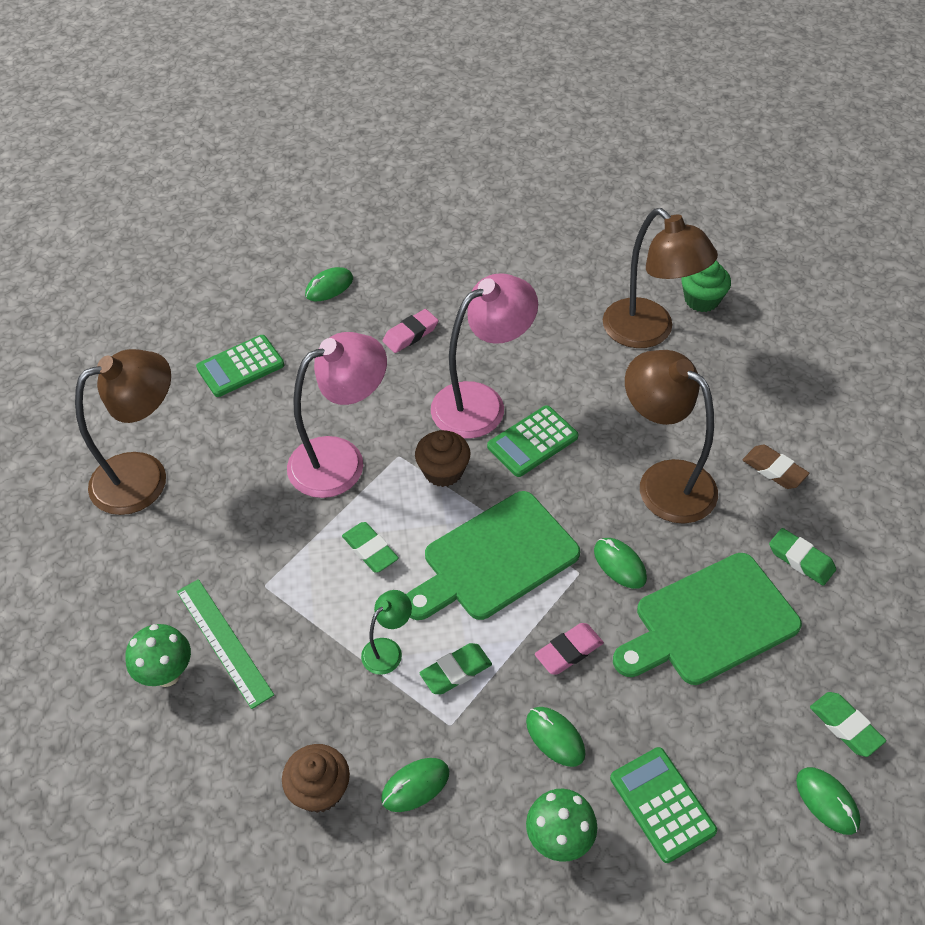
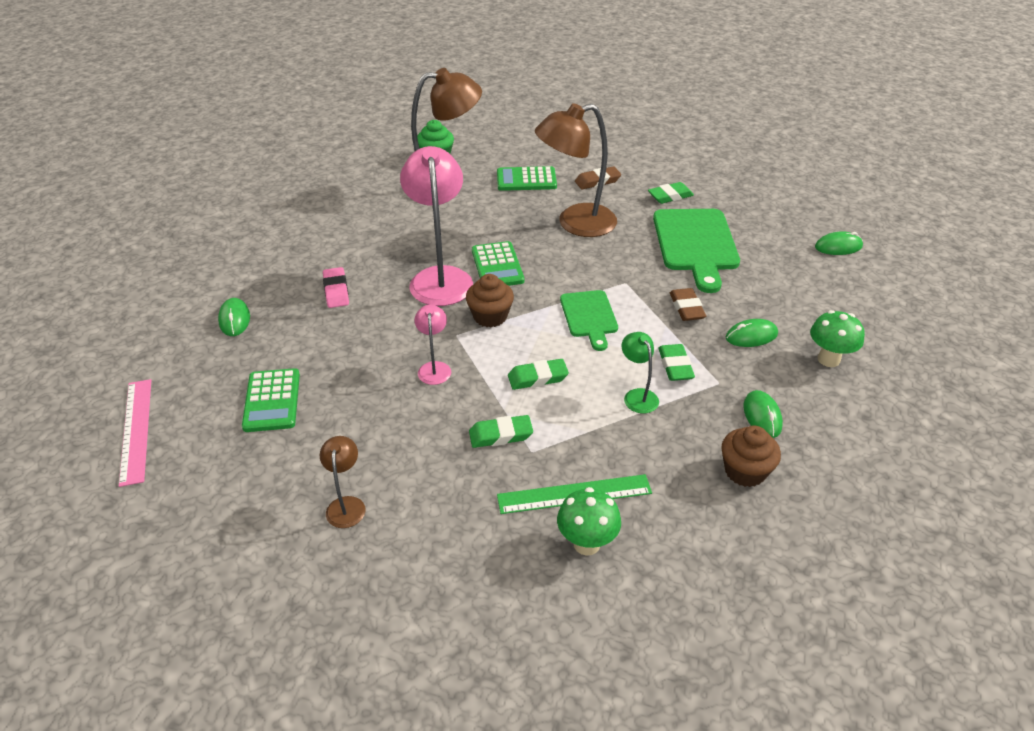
camera: 65 degrees left, 10 degrees down
(145, 476) = (346, 505): brown lamp -> brown lamp, size x0.47
(169, 303) = (136, 430): none -> pink ruler
(341, 460) = (434, 368): pink lamp -> pink lamp, size x0.47
(495, 559) = (589, 316): green cutting board -> green cutting board, size x0.59
(569, 651) = (686, 308): pink eraser -> brown eraser
(619, 564) = (630, 264): green mouse -> none
(662, 804) = (818, 307): green calculator -> green calculator (526, 180)
(845, 726) = (792, 223): green eraser -> green eraser (500, 435)

